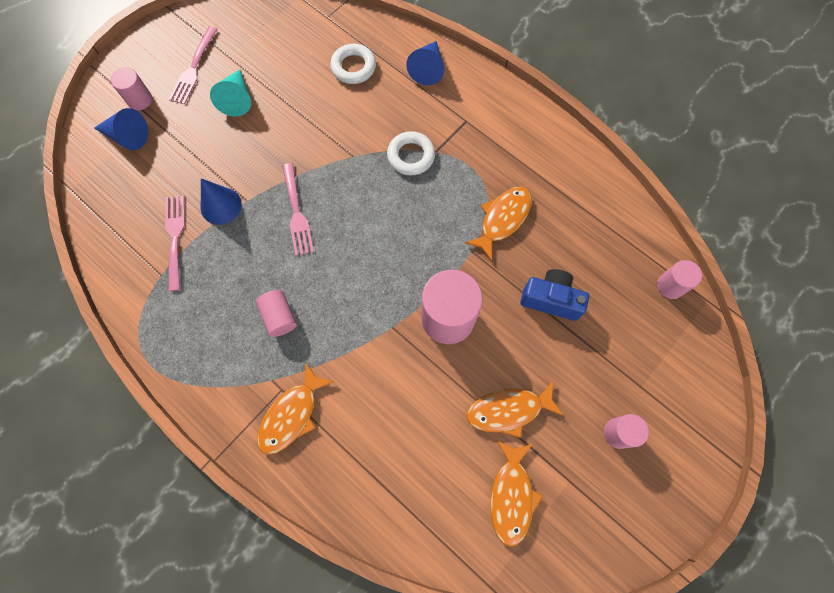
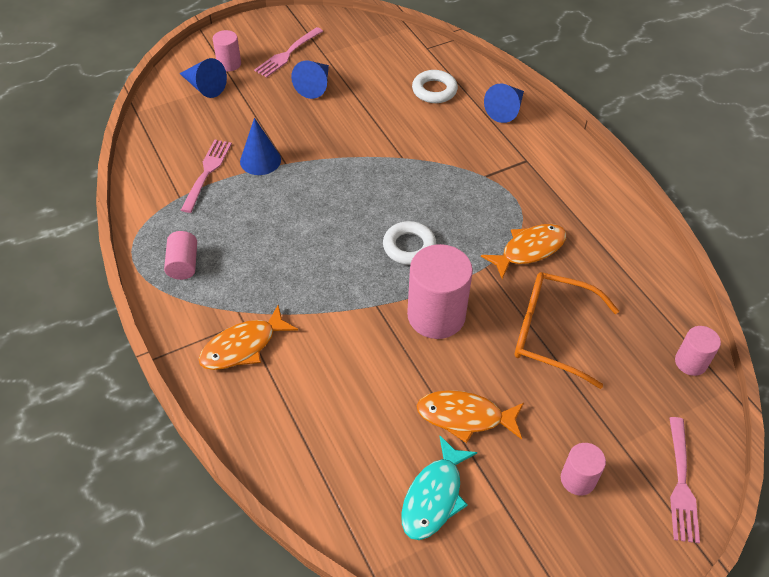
camera: 20 degrees right, 20 degrees down
(237, 99) = (315, 86): turquoise cone -> blue cone
(279, 317) = (271, 262): pink cylinder -> pink cylinder (183, 264)
(296, 212) = (327, 185): pink fork -> pink fork (680, 482)
(411, 156) = (458, 173): white ring -> white ring (409, 246)
(511, 496) = (434, 496): orange fish -> turquoise fish
(551, 299) = (552, 333): blue camera -> orange glasses

